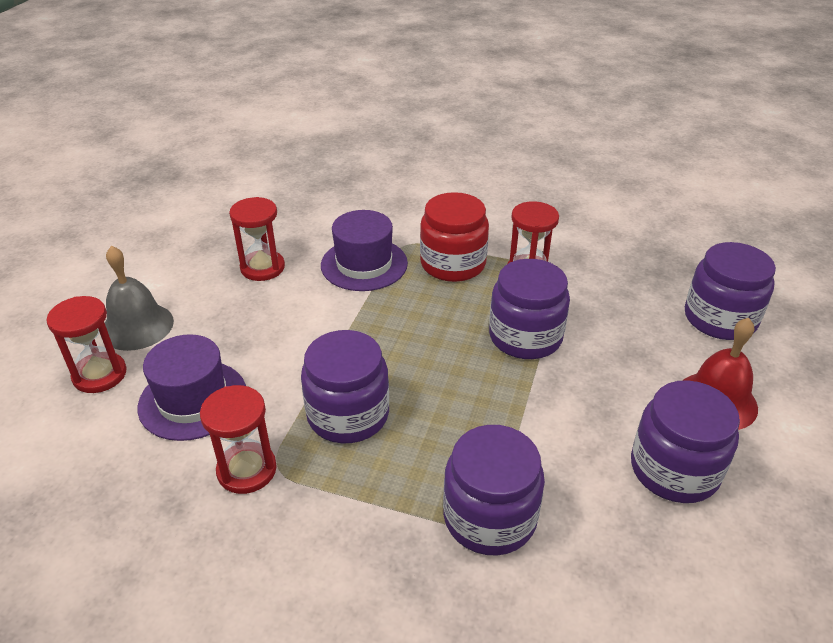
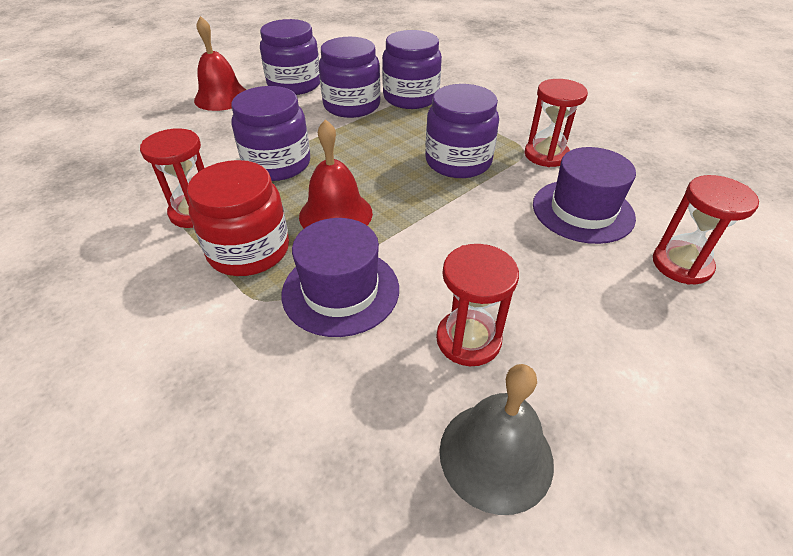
camera: 150 degrees left, 5 degrees up
(137, 326) = (647, 310): grey bell -> grey bell (496, 455)
(419, 311) = (335, 214): none -> red bell
(720, 319) = (131, 128): purple jar -> purple jar (352, 105)

